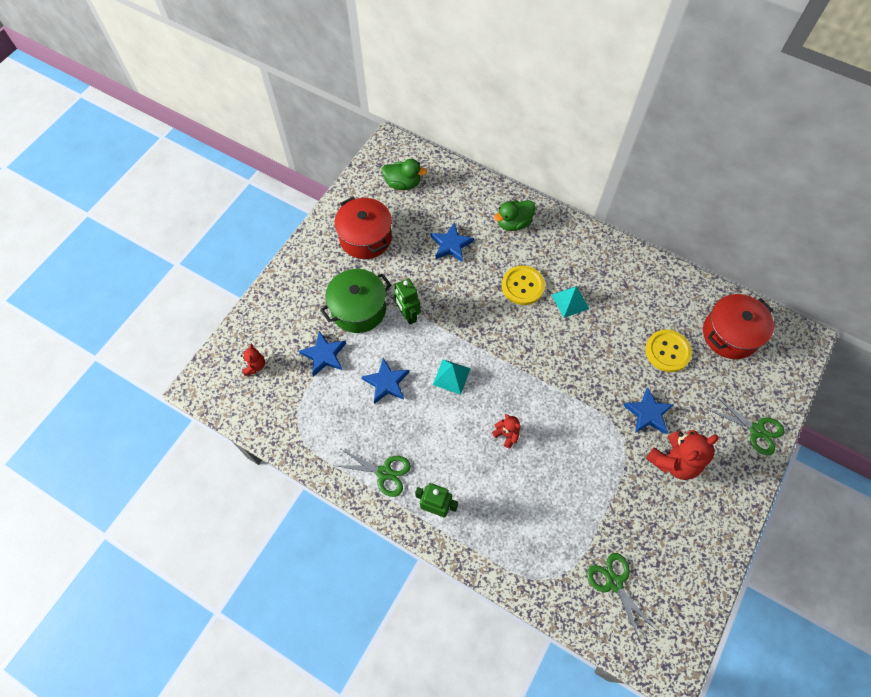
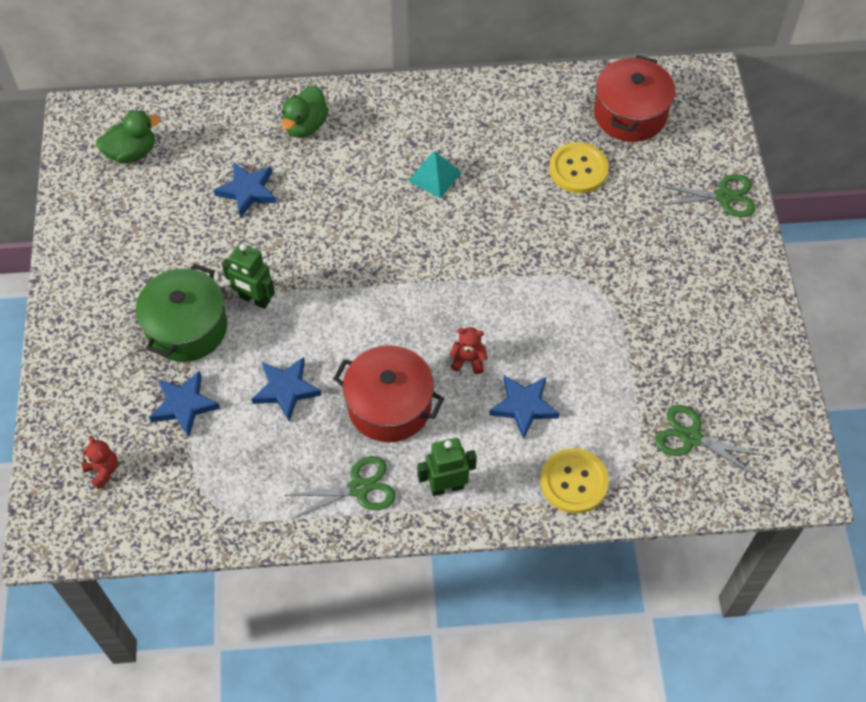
camera: 35 degrees left, 5 degrees down
(365, 237) = (132, 241): red pot -> red pot (389, 406)
(451, 376) = (358, 336): turquoise pyramid -> none
(523, 286) = (368, 190): yellow button -> yellow button (574, 482)
(648, 413) = (603, 246): blue star -> blue star (524, 406)
(673, 461) = (664, 278): red teddy bear -> none

